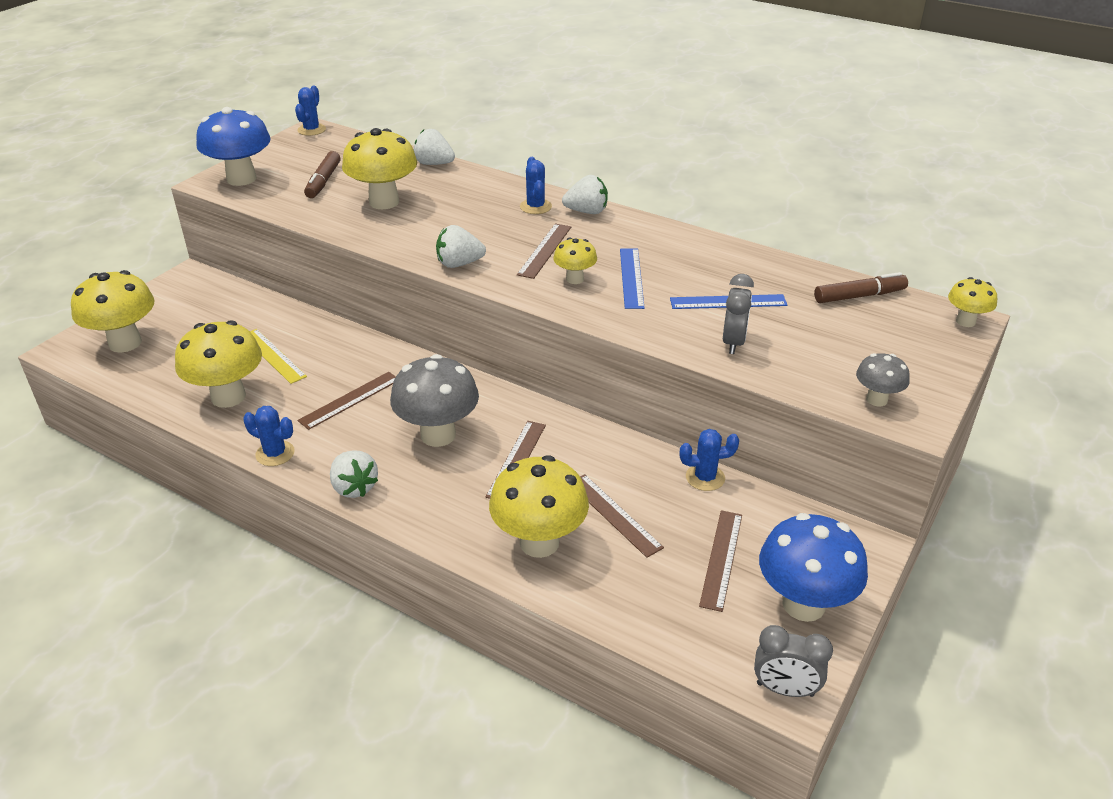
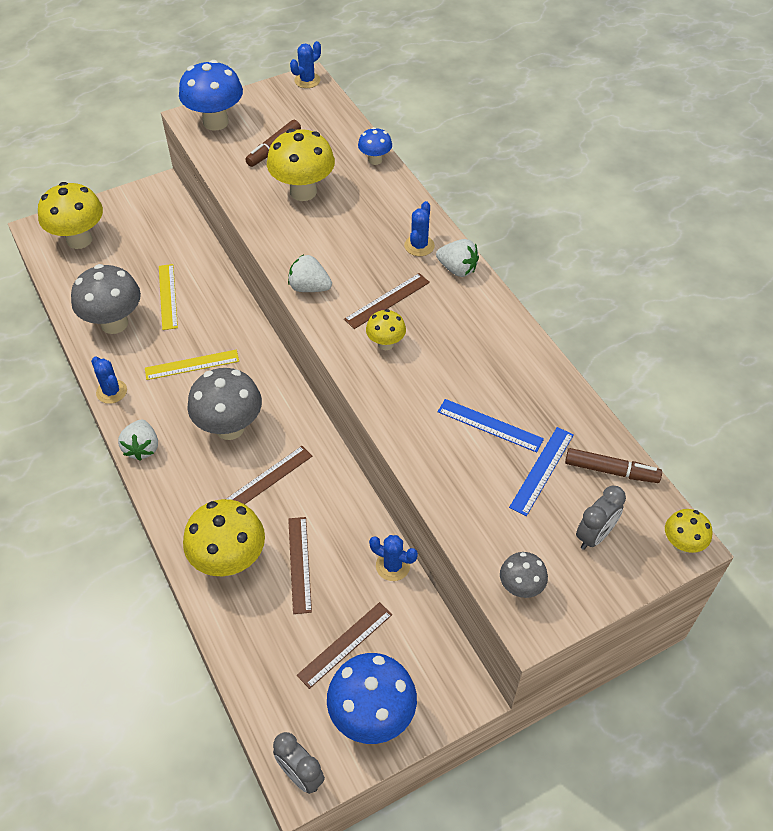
camera: 30 degrees right, 15 degrees up
(228, 397) = (114, 323): yellow mushroom -> grey mushroom
(350, 400) = (192, 364): brown ruler -> yellow ruler
(434, 164) = (375, 160): white strawberry -> blue mushroom
(631, 278) = (432, 362): blue ruler -> blue ruler (542, 470)
(733, 342) = (456, 471): grey clock -> grey clock (594, 535)

